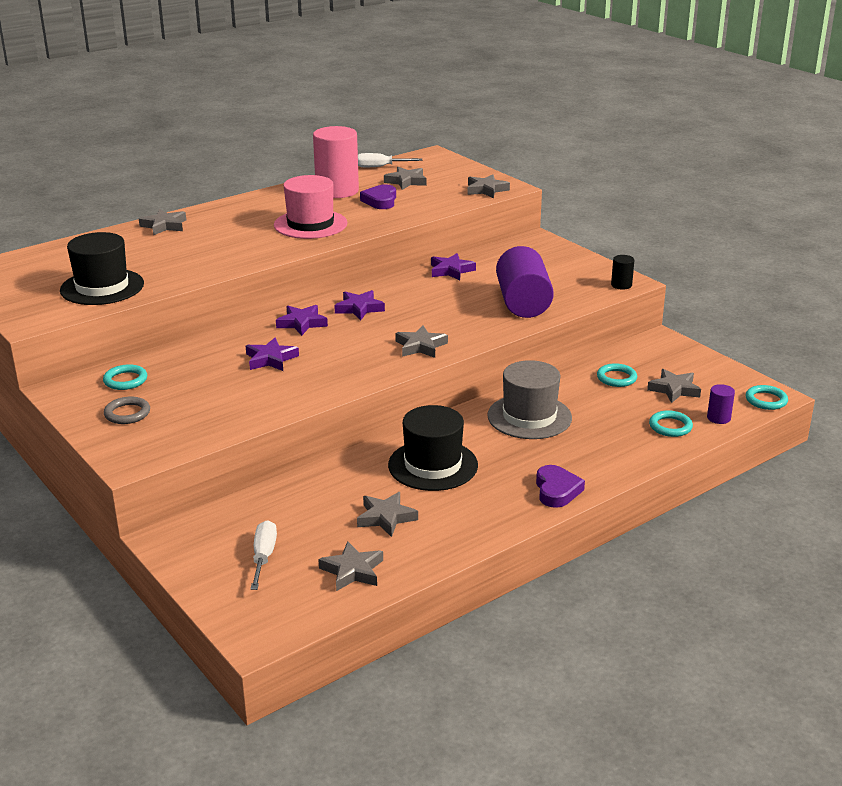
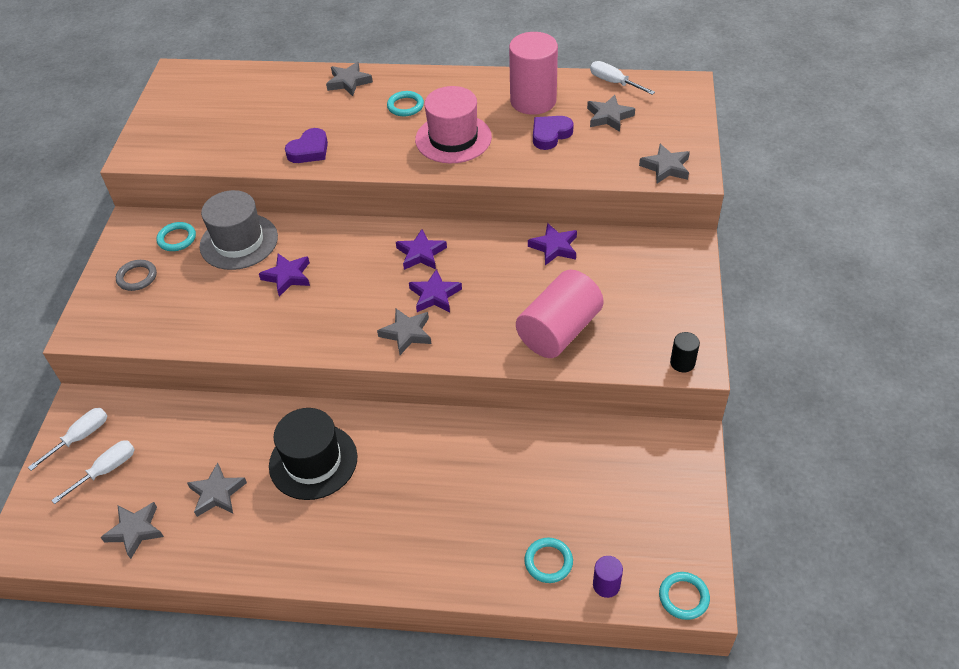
camera: 45 degrees right, 20 degrees up
(102, 287) = (220, 139): black hat -> none
(202, 553) = (80, 437): none -> white screwdriver
(302, 323) = (359, 246): purple star -> purple star (435, 295)
(523, 303) = (559, 331): purple cylinder -> pink cylinder
(529, 417) = (449, 459): grey hat -> grey hat (239, 241)
(556, 490) = (361, 563): purple heart -> purple heart (309, 150)
(616, 378) = (582, 464): turquoise ring -> turquoise ring (405, 106)
(674, 389) = (615, 517): grey star -> none

